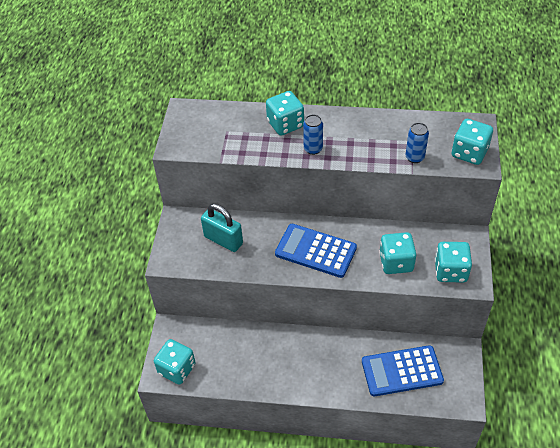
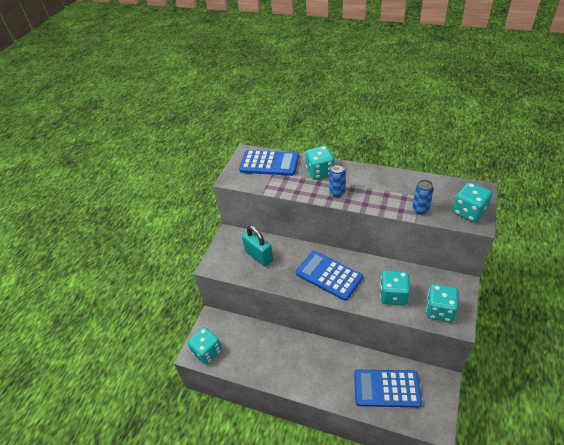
camera: 15 degrees right, 5 degrees down
(218, 120) = (269, 163): none -> blue calculator

